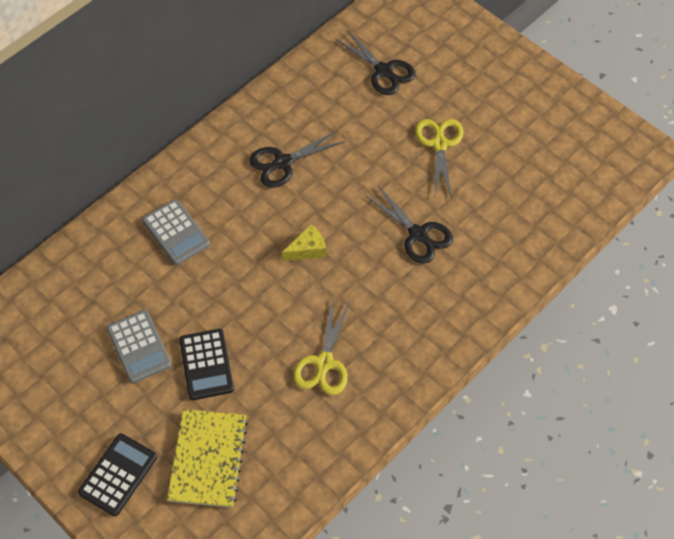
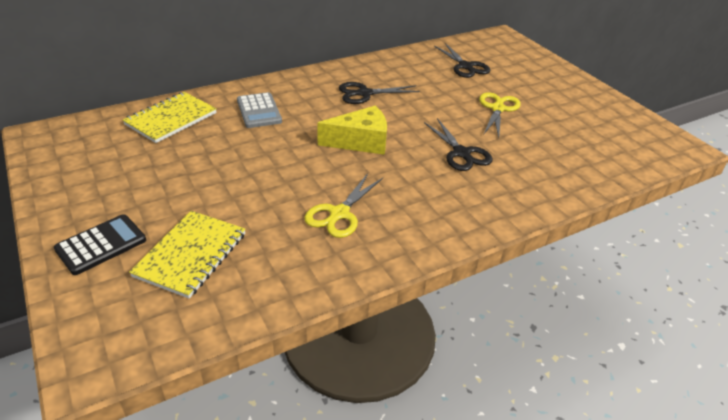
camera: 15 degrees right, 20 degrees down
(84, 277) = (171, 119): none -> yellow notebook
(139, 347) = (183, 166): grey calculator -> none
(206, 364) = (233, 190): black calculator -> none
(307, 249) = (360, 142): yellow cheese -> yellow cheese, size x1.71

